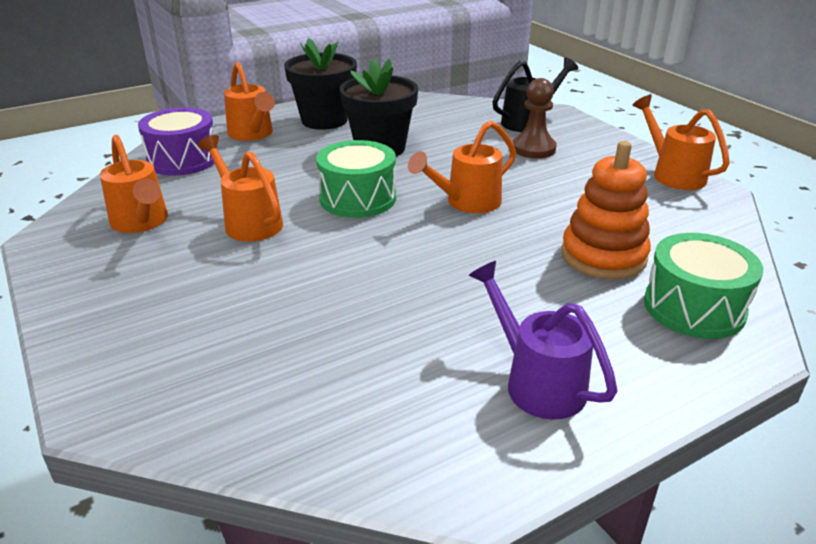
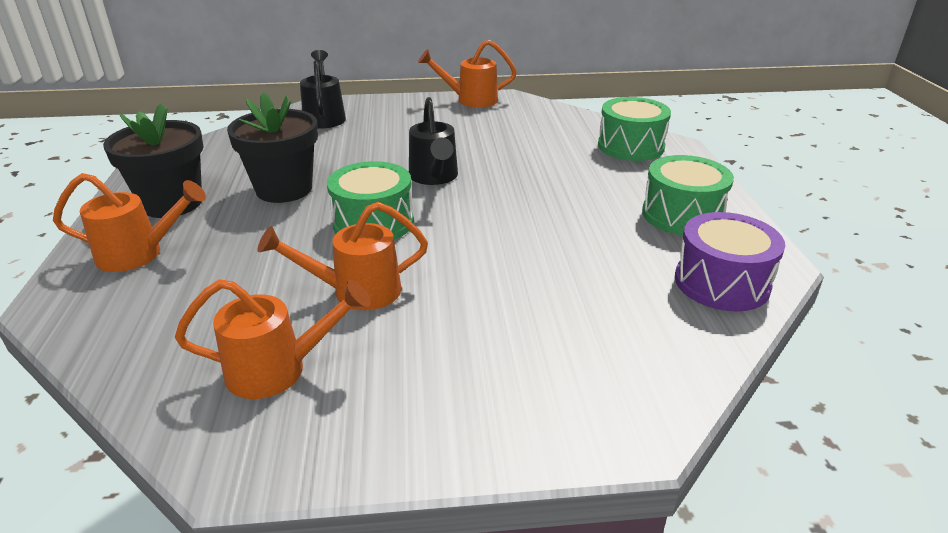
camera: 65 degrees left, 0 degrees up
(183, 159) = (139, 316): purple drum -> purple drum (721, 283)
(467, 202) = (434, 177): orange watering can -> black watering can
(533, 149) = (375, 129): brown pawn -> none
(537, 382) = (682, 215): purple watering can -> green drum
(603, 256) = (555, 153): orange stacking toy -> none

